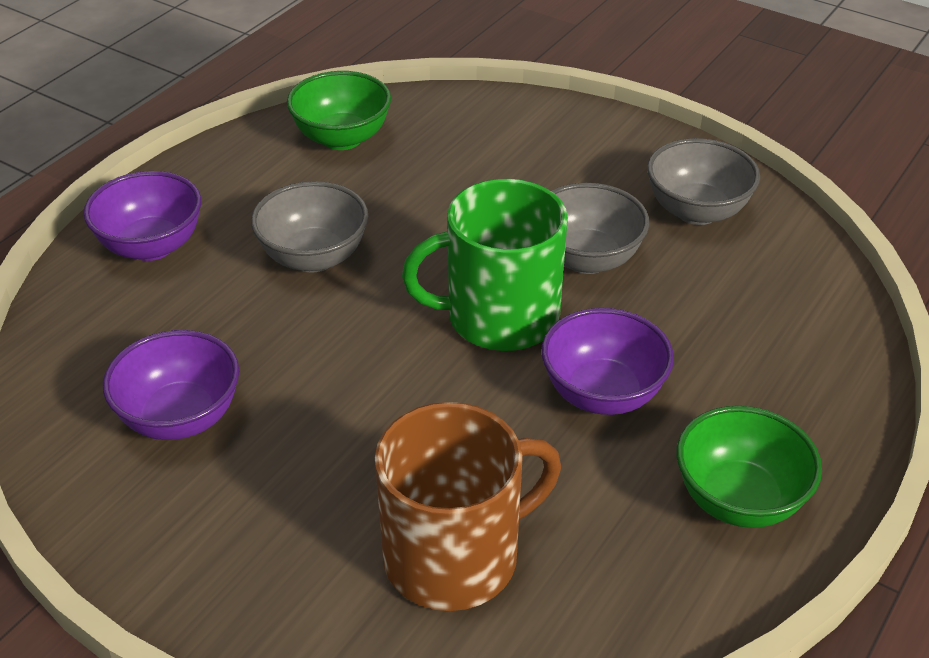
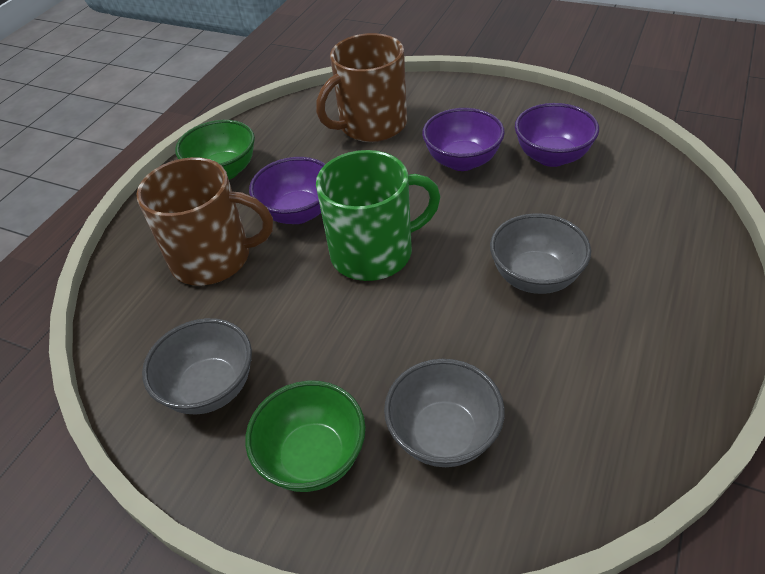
camera: 175 degrees right, 5 degrees up
(151, 246) = (673, 264): purple bowl -> purple bowl (462, 161)
(342, 138) = (590, 429): green bowl -> green bowl (313, 457)
(587, 259) = (312, 315): grey bowl -> grey bowl (444, 434)
(723, 346) = (213, 258): none -> brown mug

